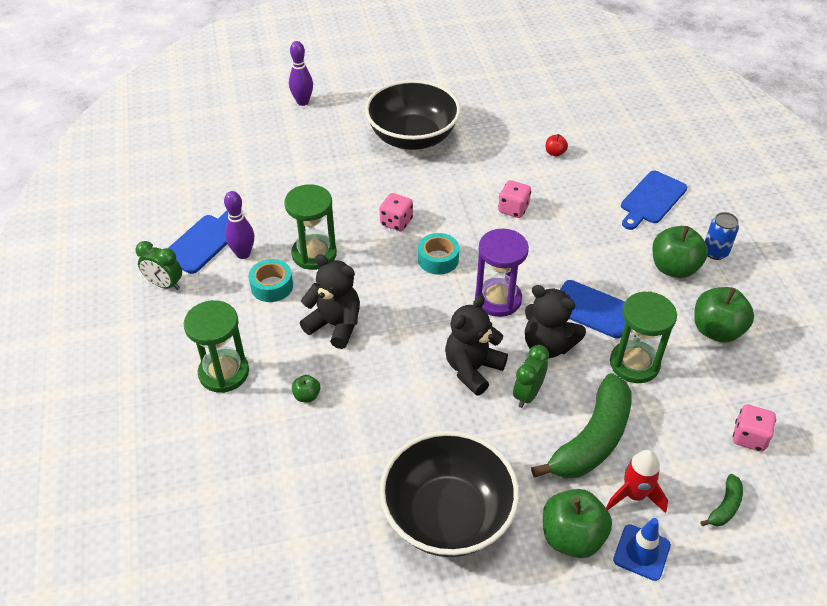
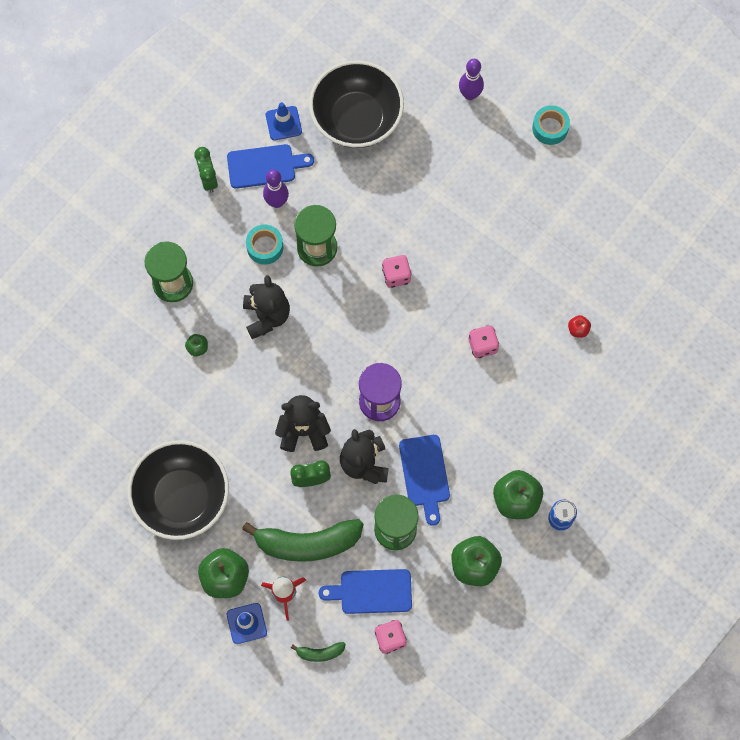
camera: 50 degrees right, 25 degrees up
(184, 208) = (283, 123): none -> blue traffic cone
(412, 138) = (501, 211): black bowl -> black bowl (356, 119)
(438, 259) = (383, 333): turquoise tape -> turquoise tape (550, 128)
(651, 199) = (583, 437): blue cutting board -> blue cutting board (371, 591)

